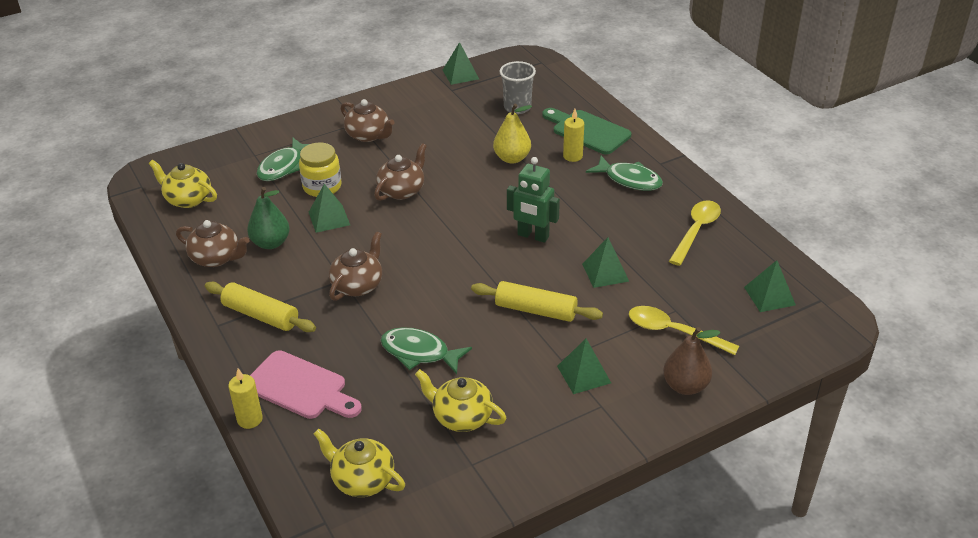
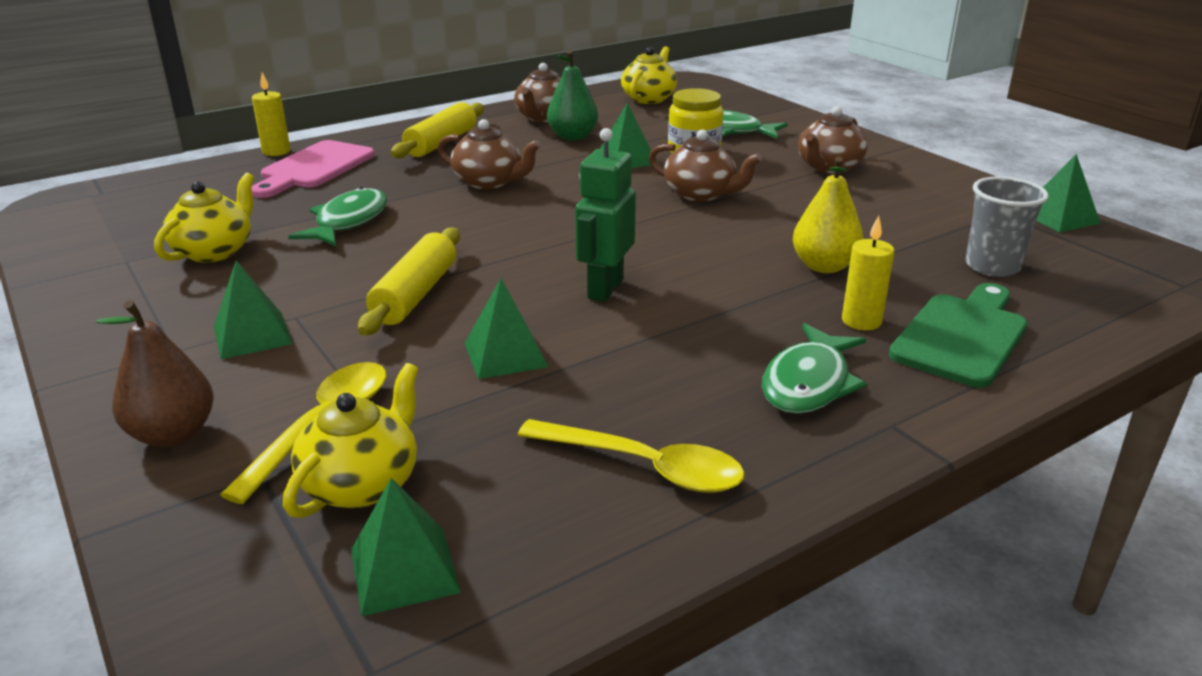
camera: 85 degrees right, 10 degrees down
(362, 480) = (148, 204): yellow teapot -> yellow teapot (362, 483)

